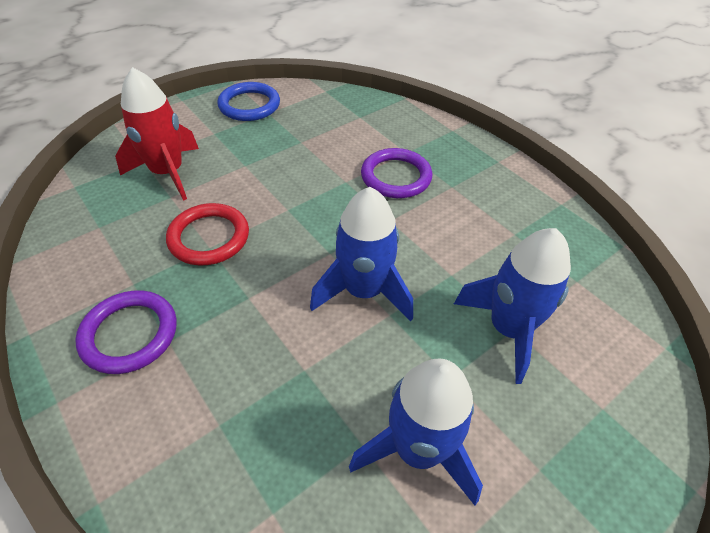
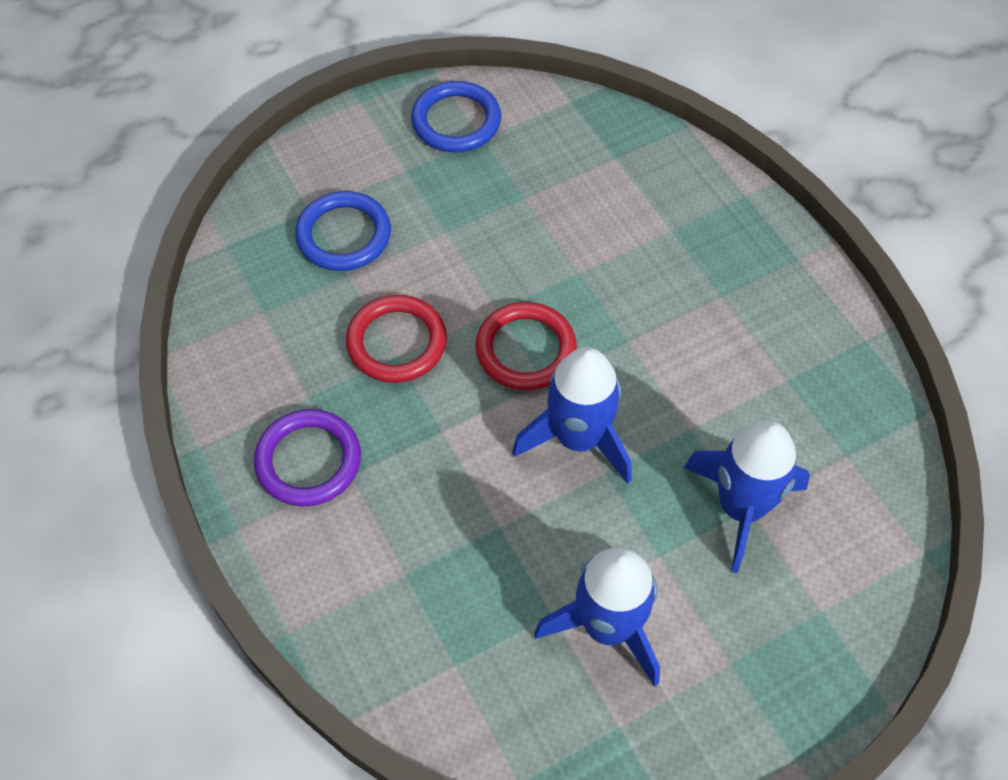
camera: 10 degrees right, 10 degrees up
(168, 173) = (344, 235): red rocket -> blue ring
(312, 233) = (525, 349): none -> red ring
(396, 177) = (648, 272): purple ring -> none

